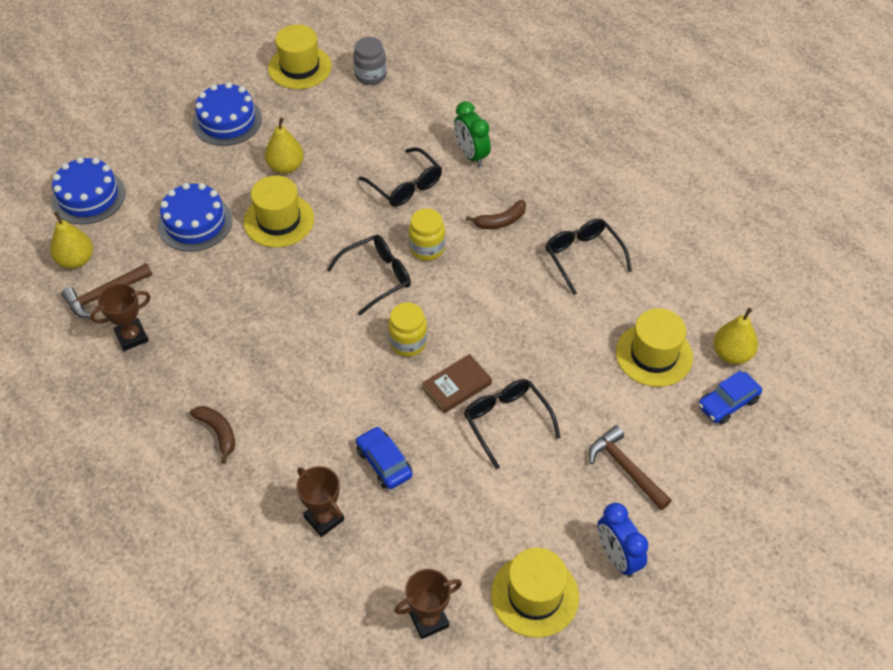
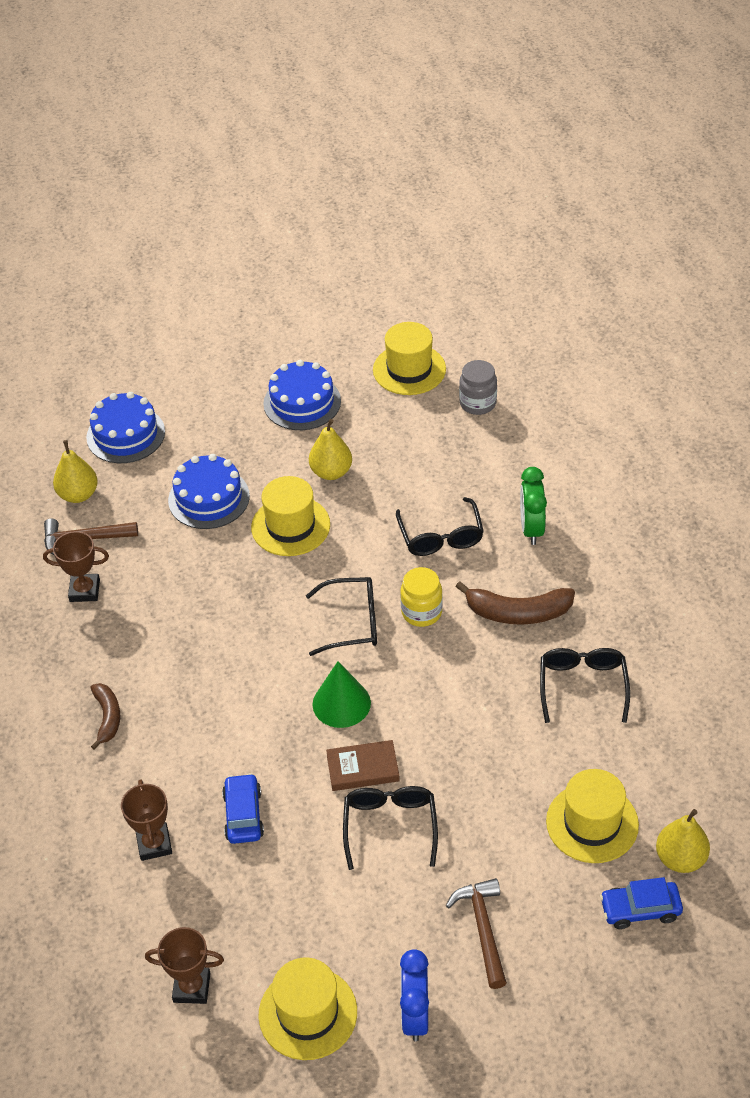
camera: 30 degrees right, 5 degrees down
(408, 342) = (341, 703): yellow jar -> green cone
(500, 221) = (517, 612): brown banana -> brown banana, size x1.59

